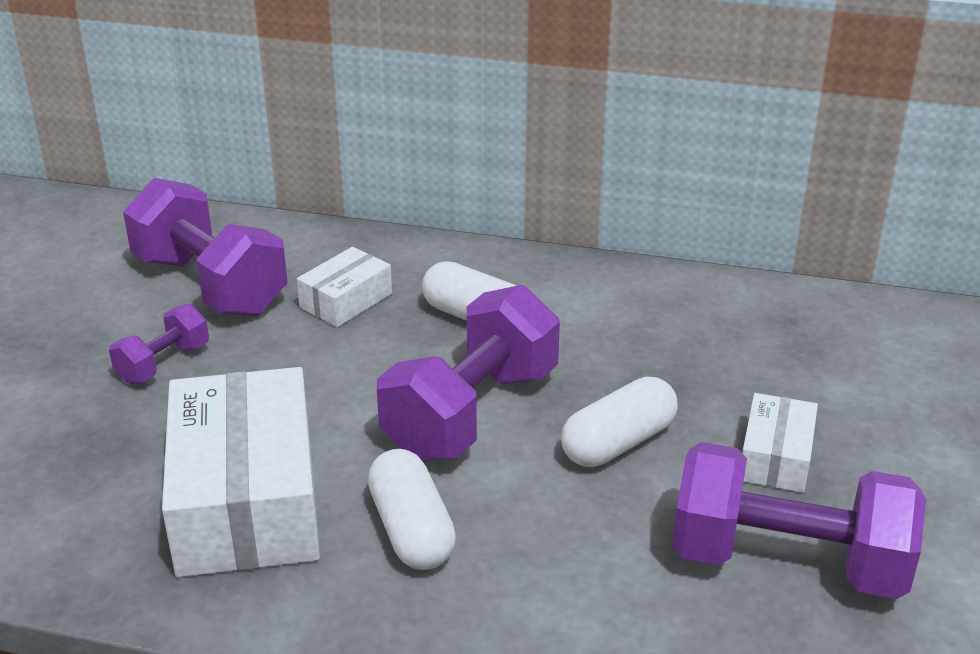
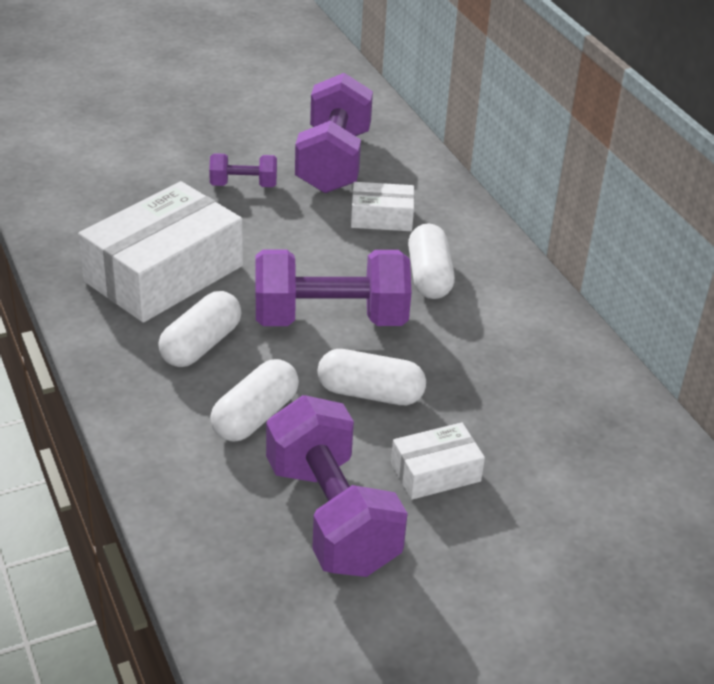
camera: 50 degrees right, 5 degrees up
(578, 544) = (255, 416): none -> white capsule

